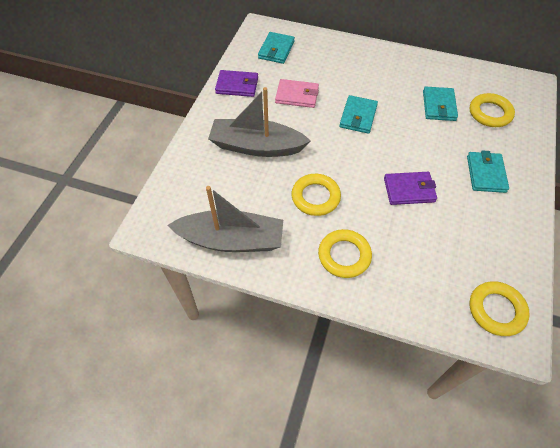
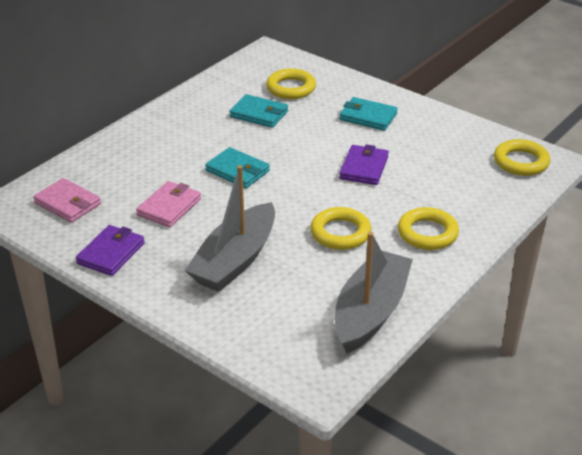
camera: 70 degrees left, 20 degrees down
(276, 50) = (68, 203): turquoise wallet -> pink wallet

